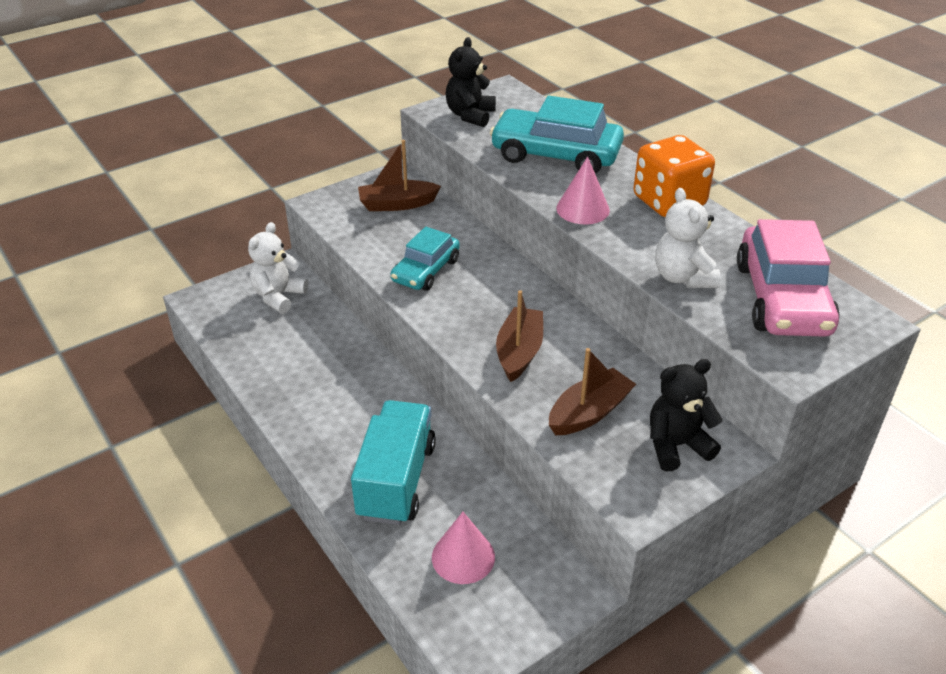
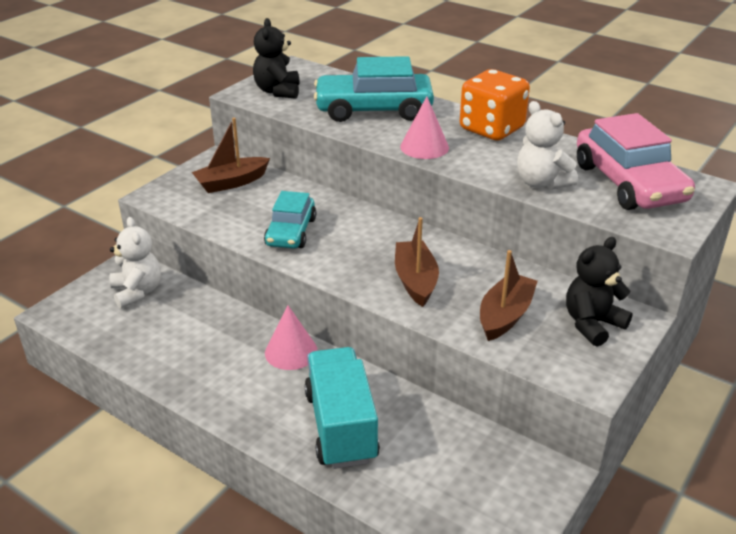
camera: 20 degrees left, 5 degrees down
(278, 296) = (137, 292): white teddy bear -> white teddy bear turned 150 degrees clockwise
(463, 557) = (439, 476): pink cone -> pink cone (291, 351)

